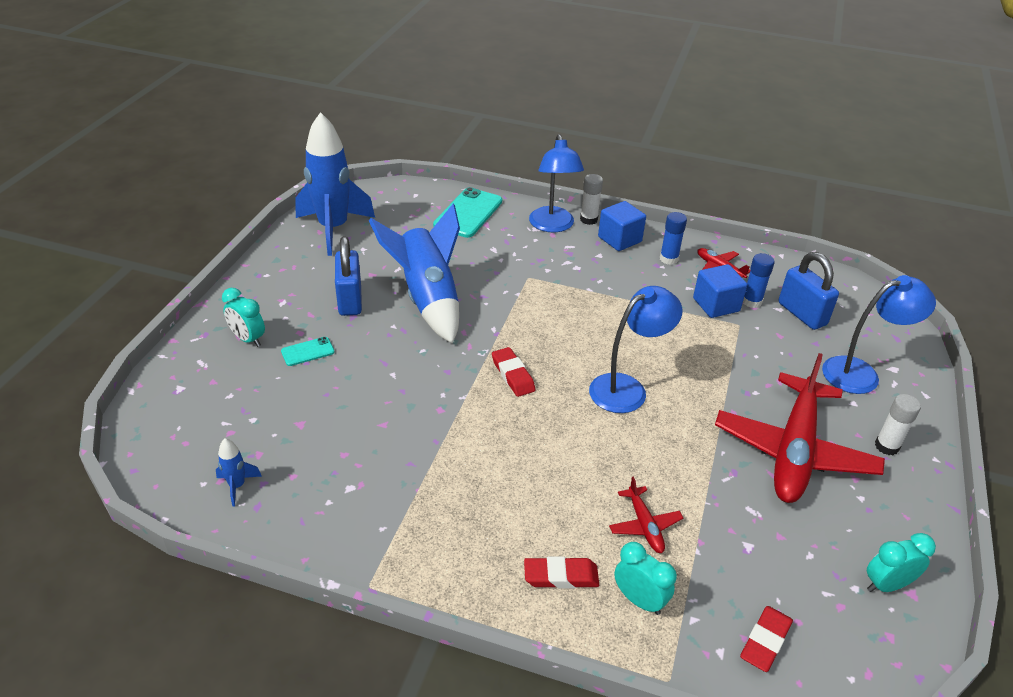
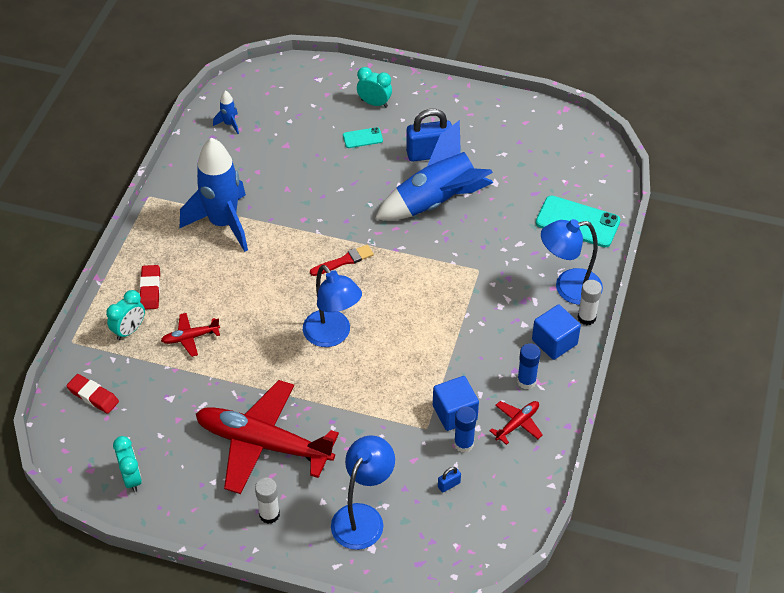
camera: 90 degrees right, 10 degrees up
(248, 339) = (374, 103): turquoise clock -> turquoise clock turned 75 degrees clockwise
(307, 351) = (362, 138): turquoise phone -> turquoise phone turned 75 degrees counterclockwise
(333, 229) = (531, 130): blue rocket -> blue rocket (223, 223)
(513, 375) = (344, 261): red eraser -> red brush
(802, 314) = (449, 485): blue padlock -> blue padlock, size x0.43
(861, 373) = (363, 517): blue lamp -> blue lamp turned 135 degrees counterclockwise

